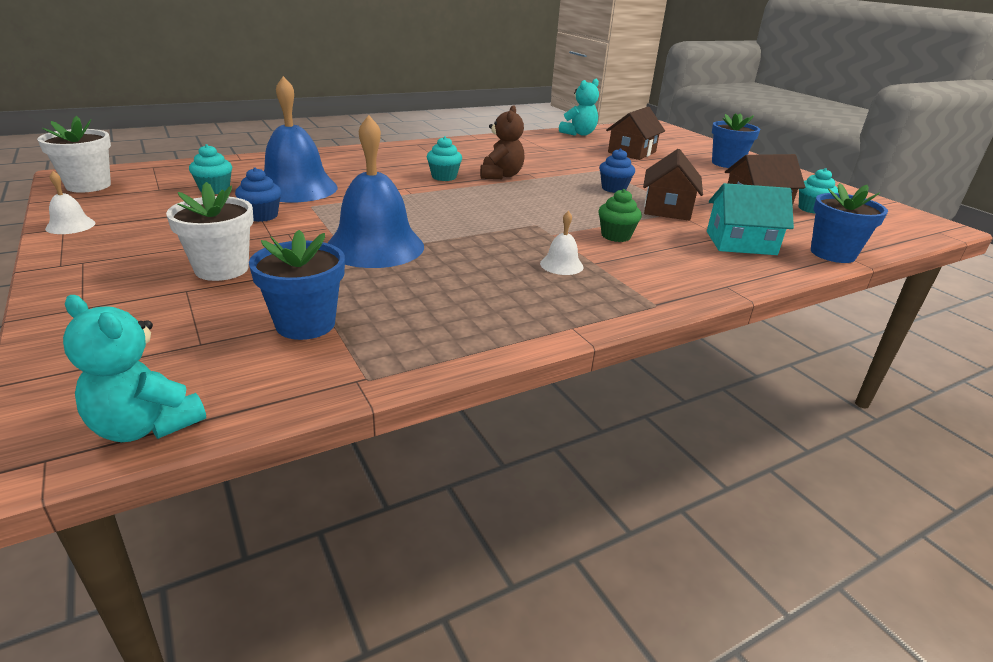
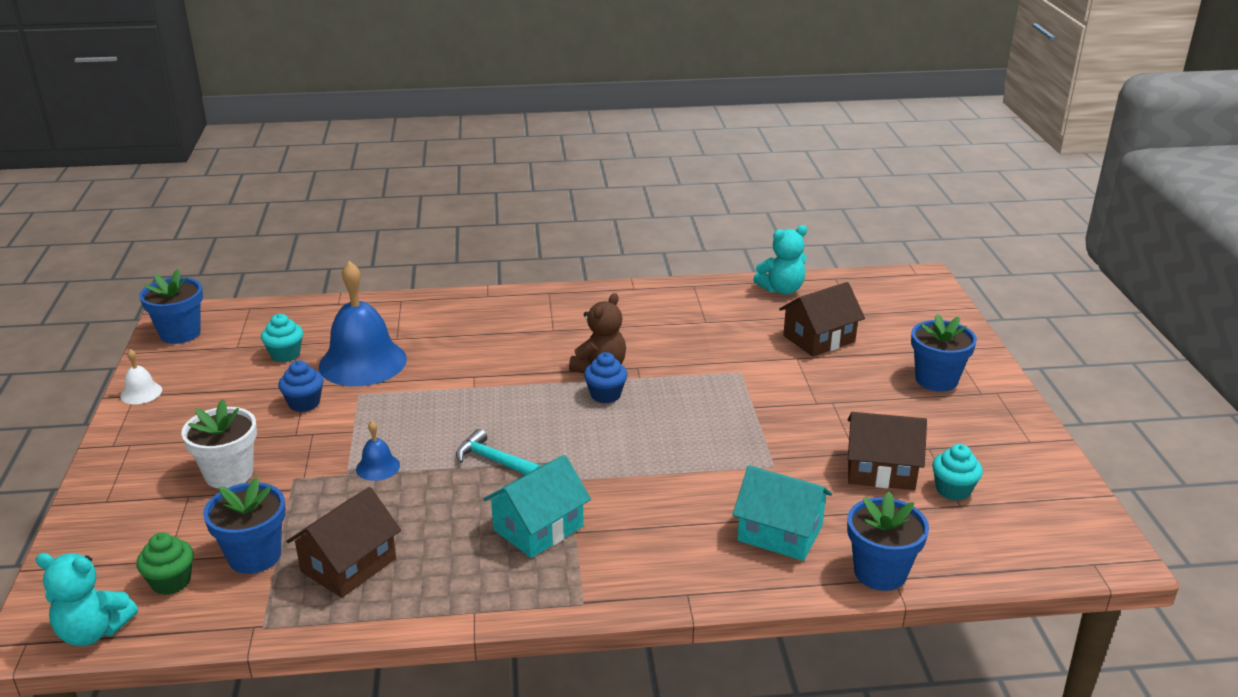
camera: 25 degrees right, 0 degrees up
(88, 185) = (180, 333): white flower pot -> blue flower pot
(145, 426) = (93, 631): turquoise teddy bear -> turquoise teddy bear turned 45 degrees counterclockwise
(375, 246) = (378, 467): blue bell -> blue bell, size x0.44
(444, 177) = (531, 362): turquoise cupcake -> none
(477, 231) = (494, 461): none -> turquoise hammer
(561, 265) = (538, 528): white bell -> turquoise house
(614, 189) = (719, 411): blue cupcake -> blue cupcake (605, 395)
(616, 236) = (639, 495): green cupcake -> green cupcake (171, 582)
(667, 208) = (751, 458): brown house -> brown house (348, 565)

